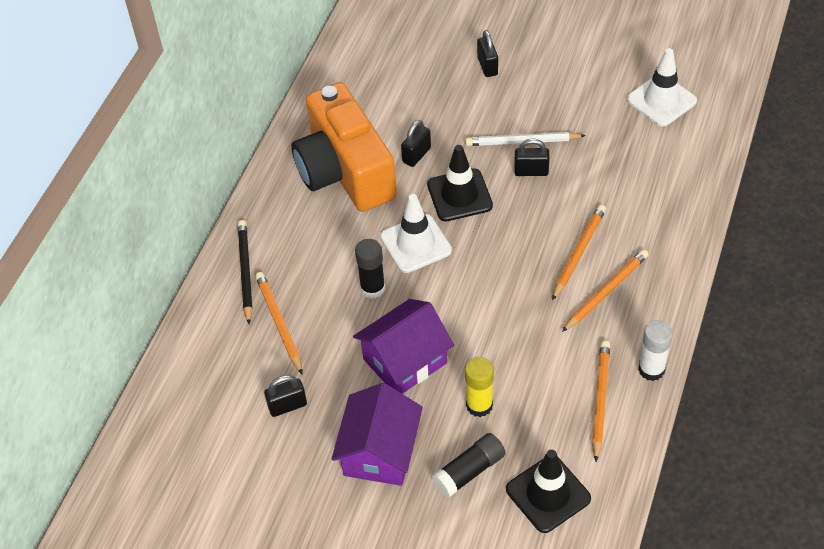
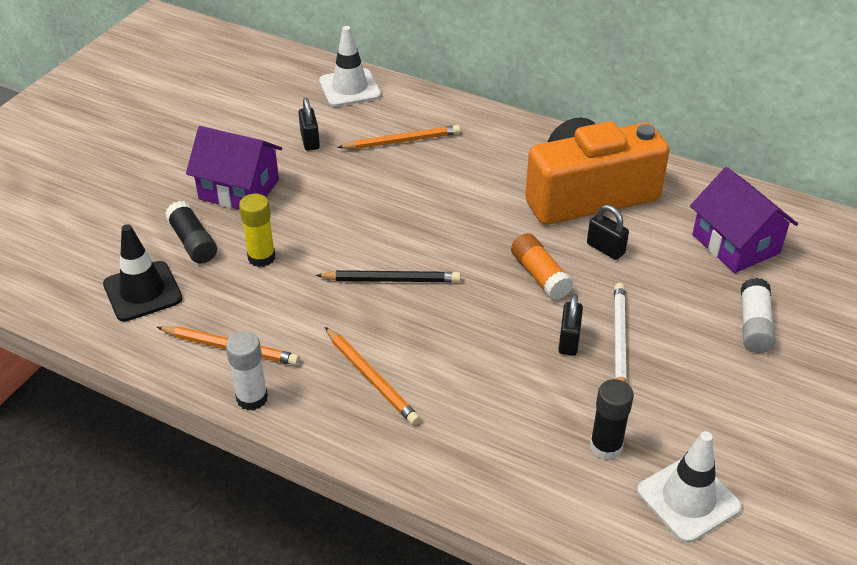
camera: 95 degrees right, 10 degrees down
(245, 272) = (467, 125): black pencil -> black pencil (391, 280)
(372, 288) = (426, 201): black glue stick -> black glue stick (606, 447)
(405, 361) = (332, 214): purple house -> purple house (735, 244)
(416, 244) = (477, 235): white traffic cone -> white traffic cone (350, 88)
(459, 195) = (540, 276): black traffic cone -> orange glue stick
(487, 66) = (754, 325): black padlock -> white glue stick
(578, 253) = (434, 363): orange pencil -> none

